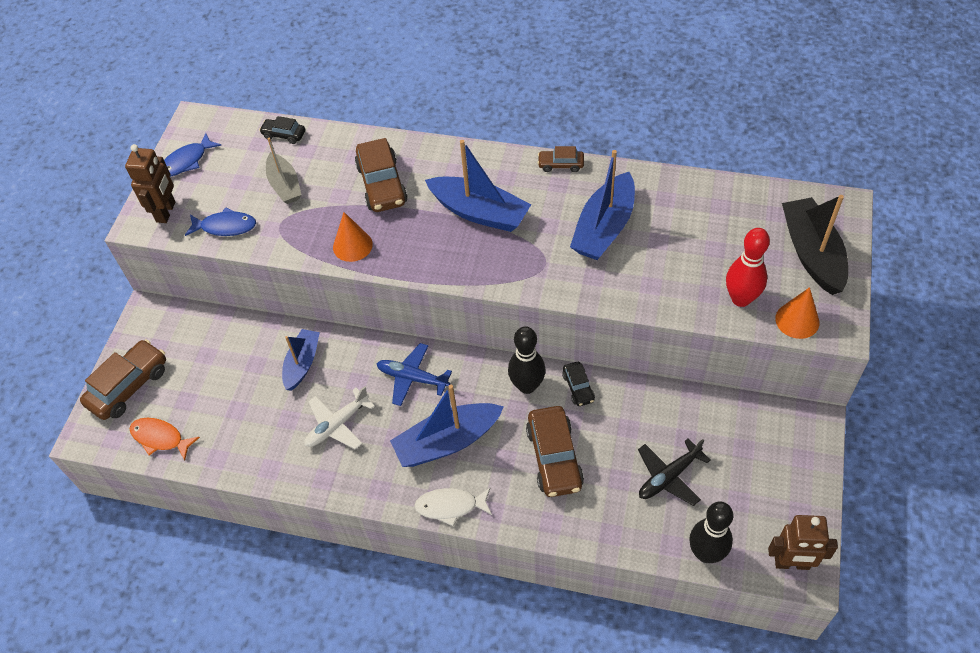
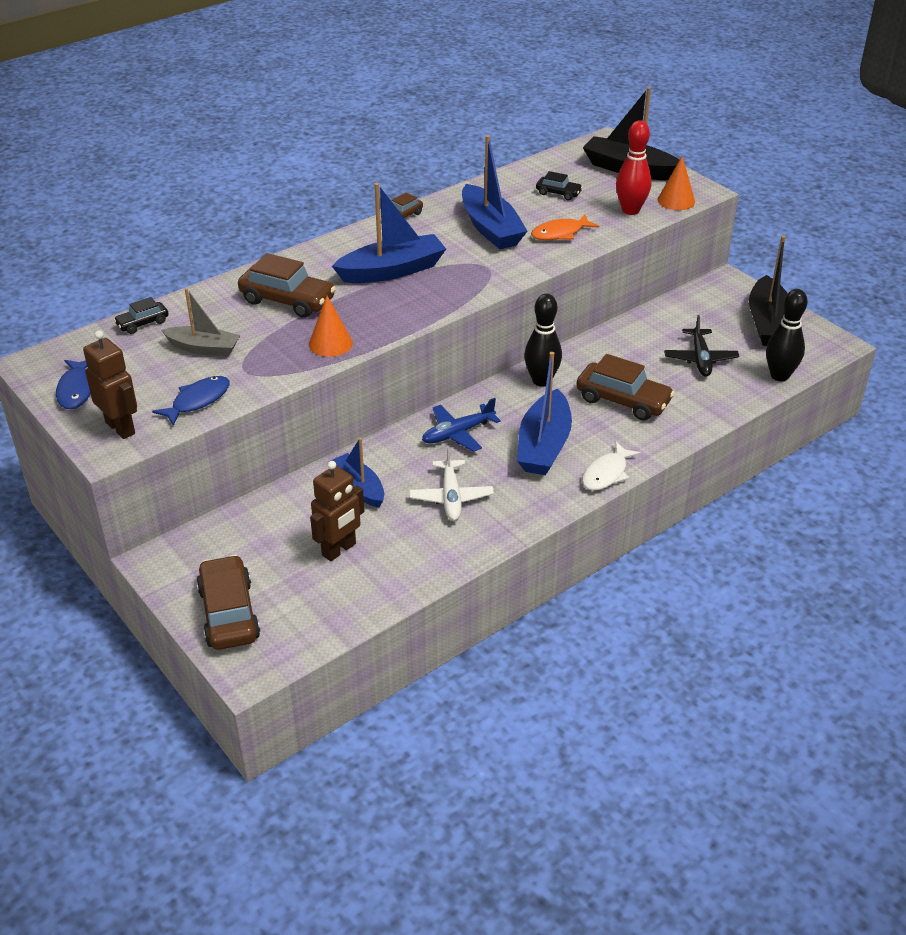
camera: 55 degrees left, 15 degrees down
(160, 438) = (321, 618): orange fish -> orange fish (560, 233)
(578, 387) = (574, 358): black car -> black car (558, 193)
(779, 497) = (768, 323): none -> black boat
(792, 563) = (824, 346): brown robot -> brown robot (339, 550)

